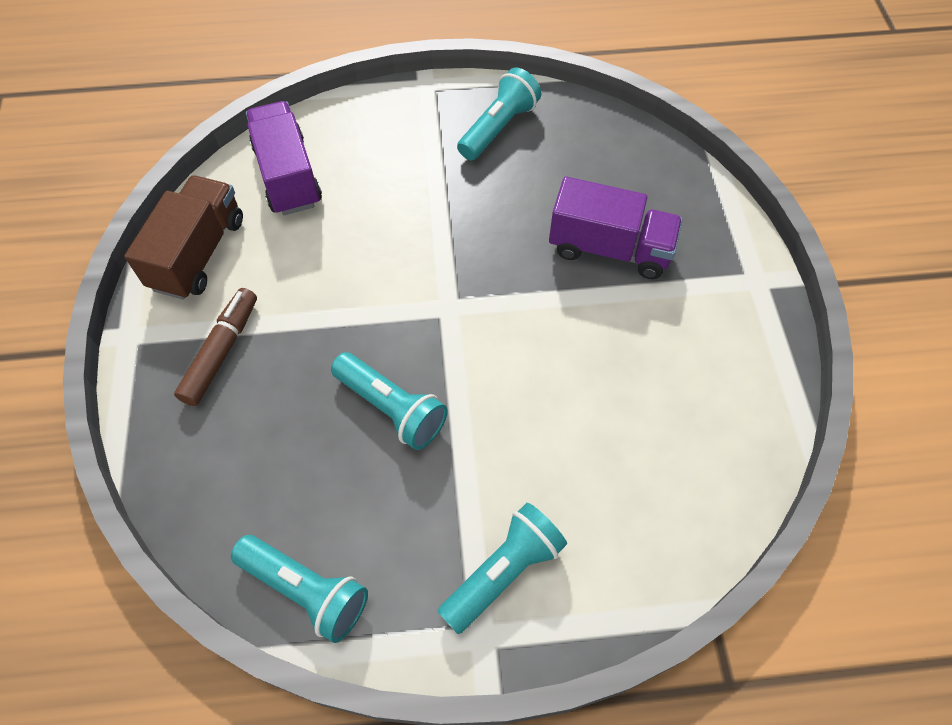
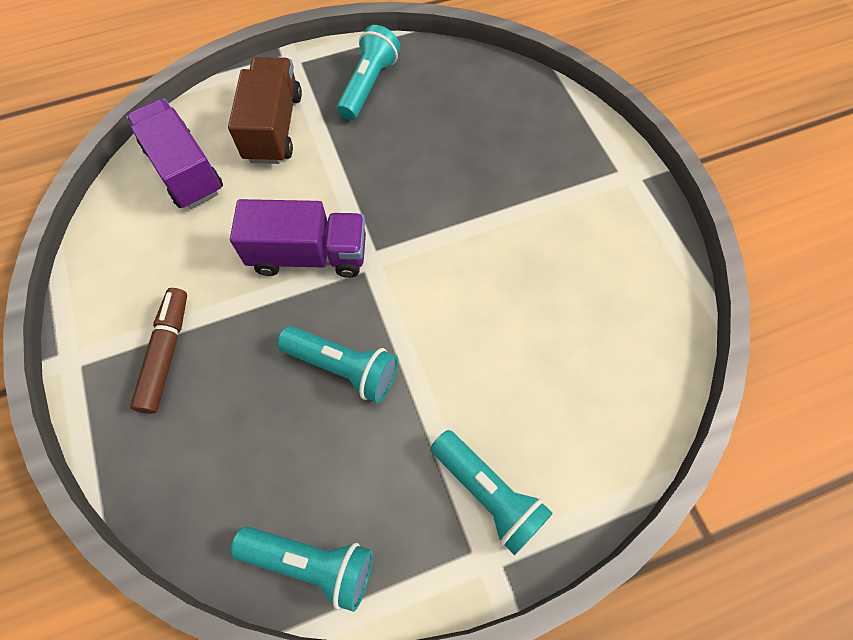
camera: 15 degrees left, 5 degrees up
(198, 253) = (117, 263): brown truck -> brown truck (274, 127)
(503, 572) = (488, 494): turquoise flashlight -> turquoise flashlight turned 105 degrees clockwise
(609, 248) = (497, 174): purple truck -> purple truck (309, 255)

